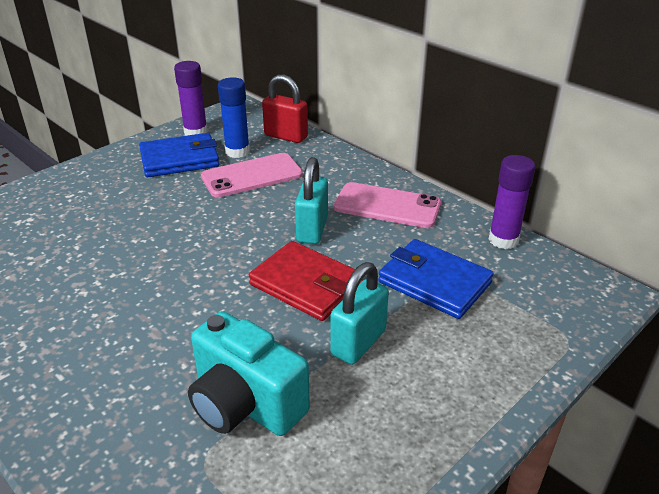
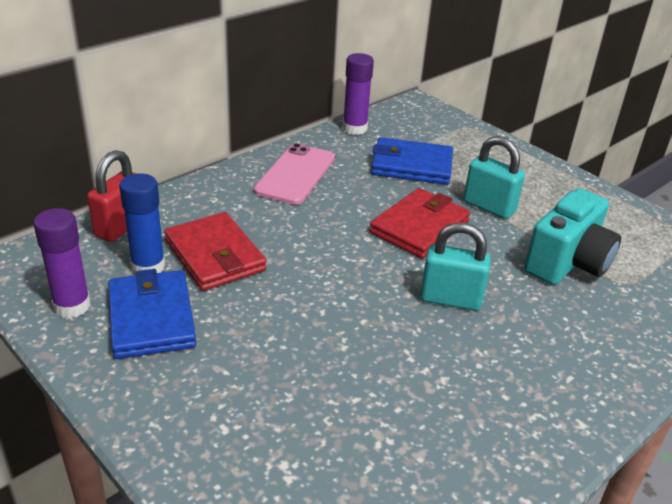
camera: 90 degrees left, 0 degrees up
(252, 176) = (214, 255): pink phone -> red wallet
(312, 229) = (332, 219): turquoise padlock -> turquoise padlock (450, 299)
(434, 282) = (411, 166): blue wallet -> blue wallet turned 60 degrees clockwise

